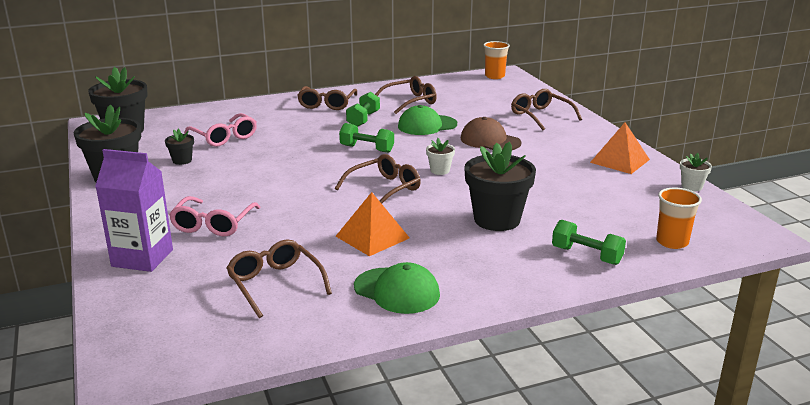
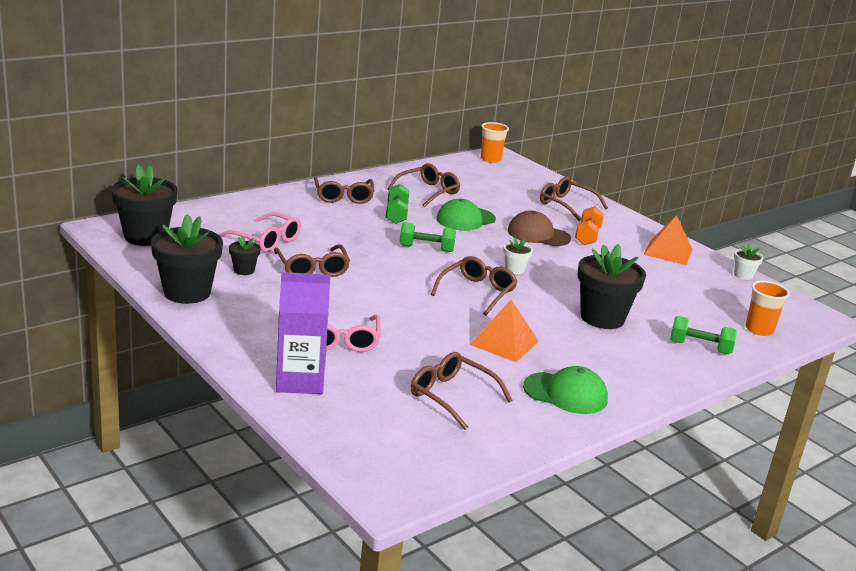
camera: 20 degrees left, 0 degrees up
(244, 162) = (312, 268): none -> brown glasses
(541, 144) = (587, 236): none -> orange dumbbell

